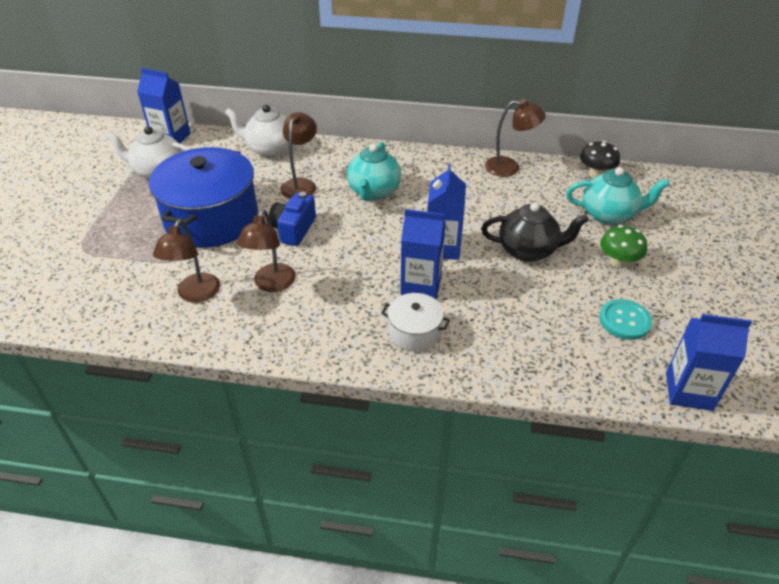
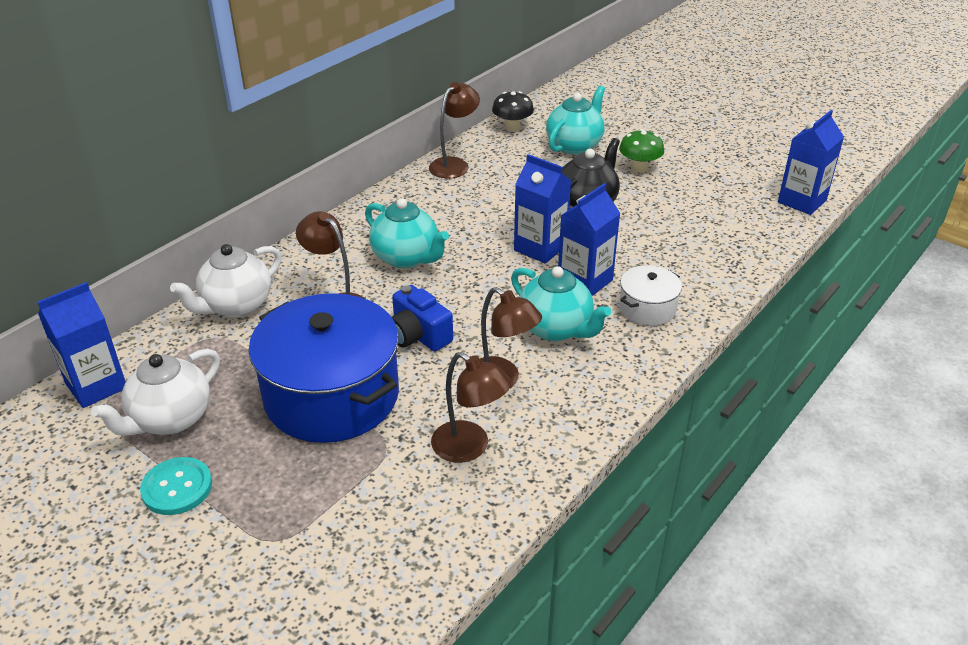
camera: 60 degrees left, 5 degrees down
(349, 290) = (556, 329): none -> turquoise teapot
(624, 320) = (710, 195): turquoise button -> turquoise button (177, 488)

